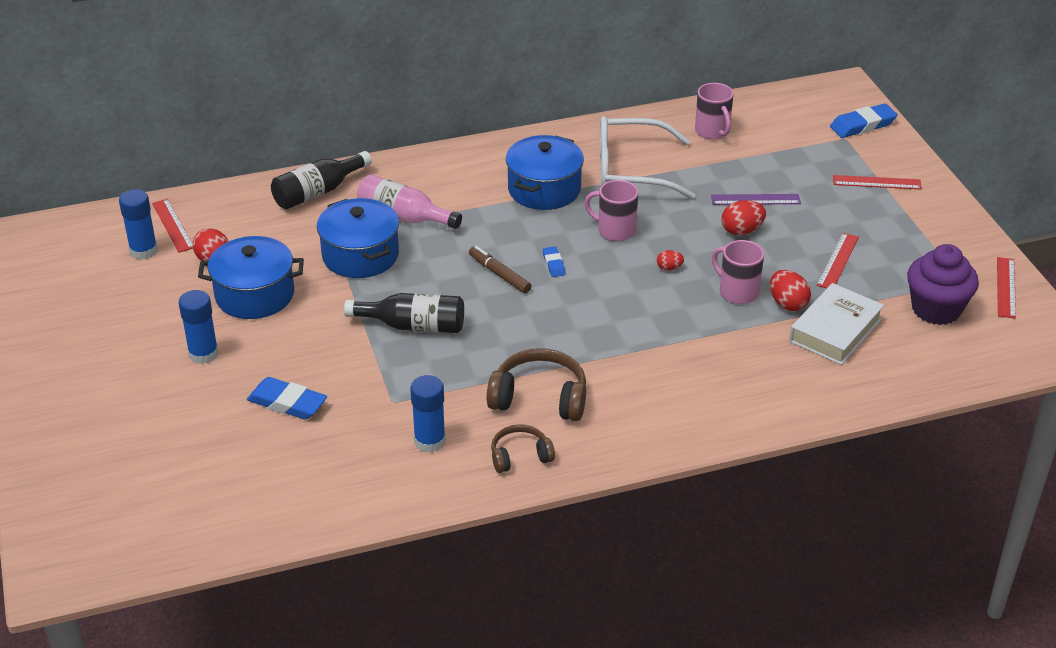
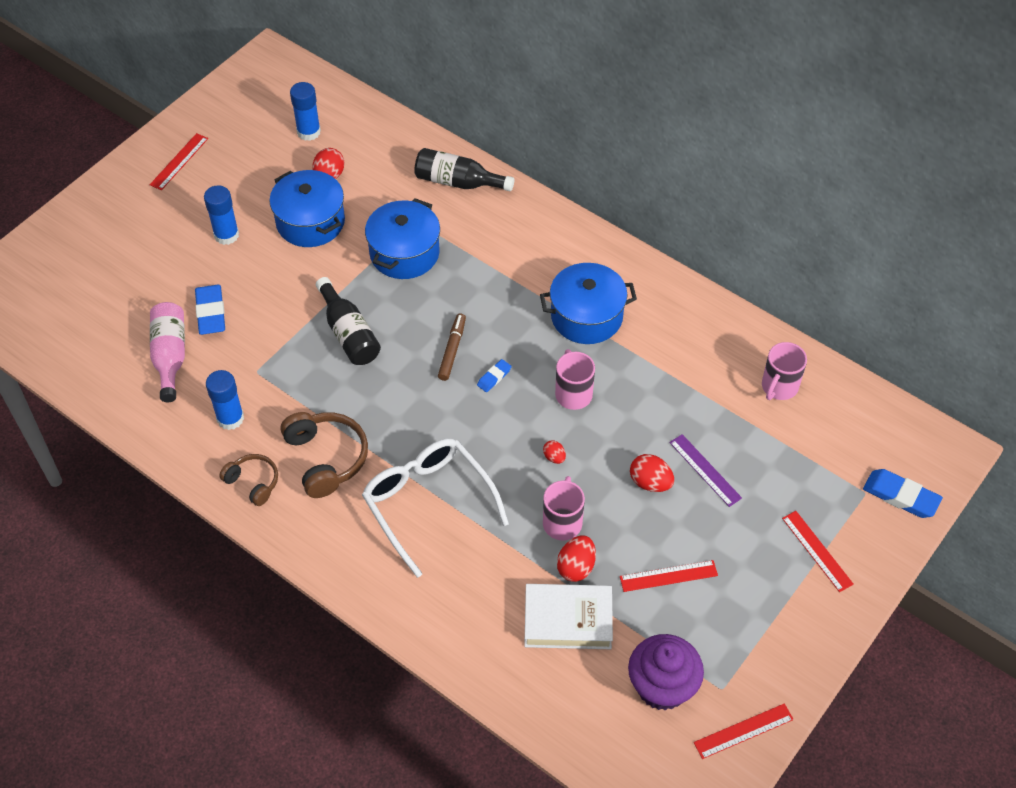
camera: 55 degrees right, 15 degrees up
(172, 225) = (349, 128): red ruler -> red ruler (179, 161)
(404, 216) = (473, 250): pink bottle -> pink bottle (170, 356)
(631, 170) = (666, 360): white glasses -> white glasses (428, 503)

